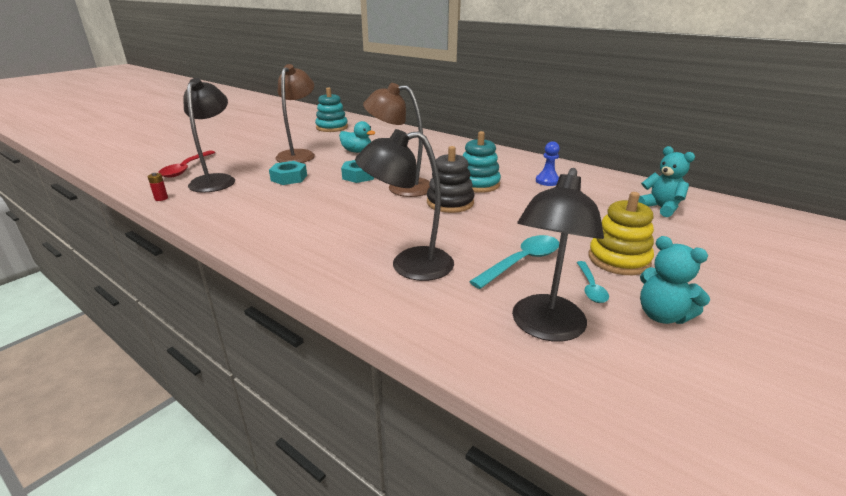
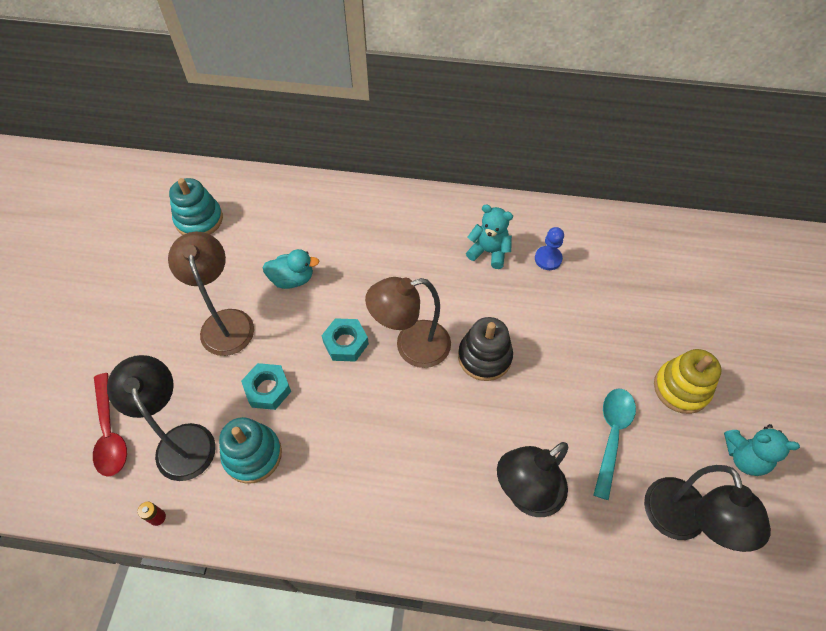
camera: 30 degrees left, 30 degrees up
(478, 184) = (485, 300): turquoise stacking toy -> turquoise stacking toy (252, 455)
(590, 287) = (681, 445): turquoise spoon -> none
(660, 208) = (672, 270): turquoise teddy bear -> turquoise teddy bear (489, 252)

